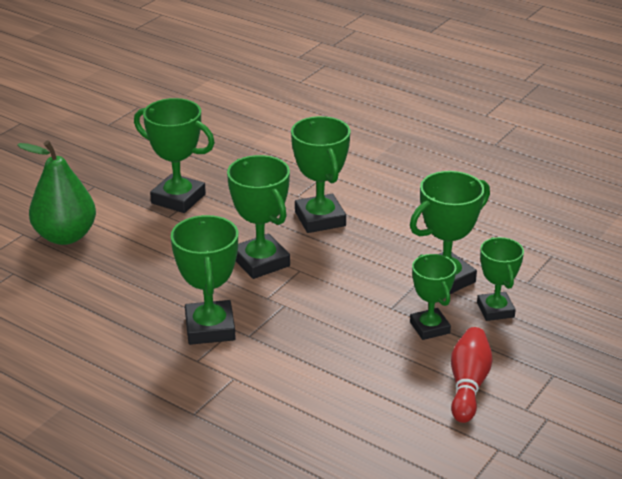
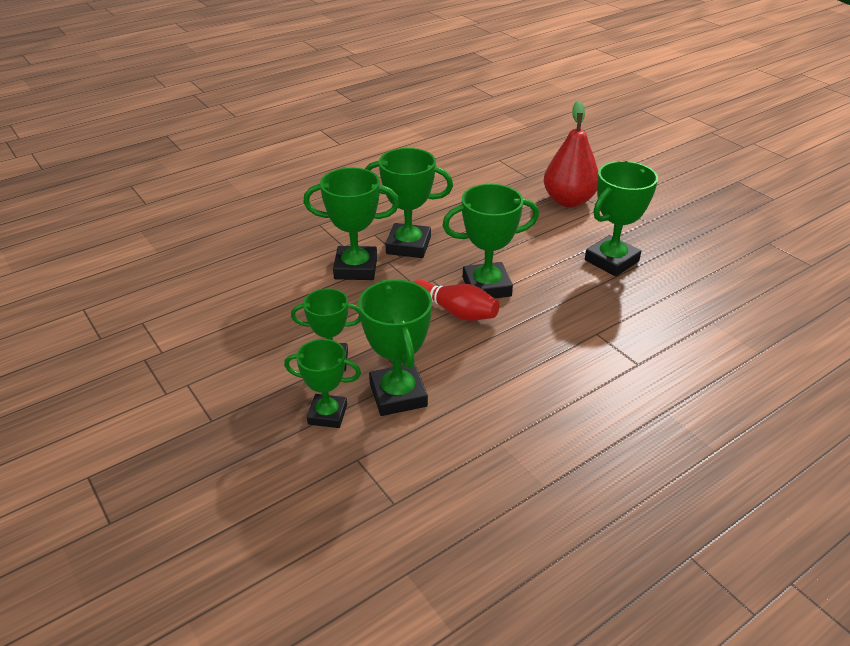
camera: 110 degrees right, 5 degrees up
(65, 236) = (568, 201): green pear -> red pear
(320, 219) = (545, 338): green trophy -> green trophy (356, 268)
(468, 385) = (242, 359): red bowling pin -> red bowling pin (455, 311)

